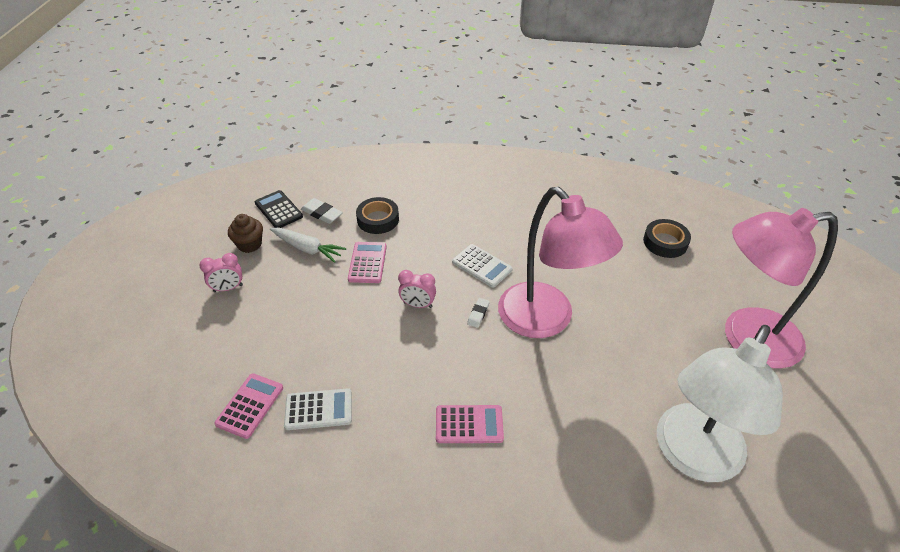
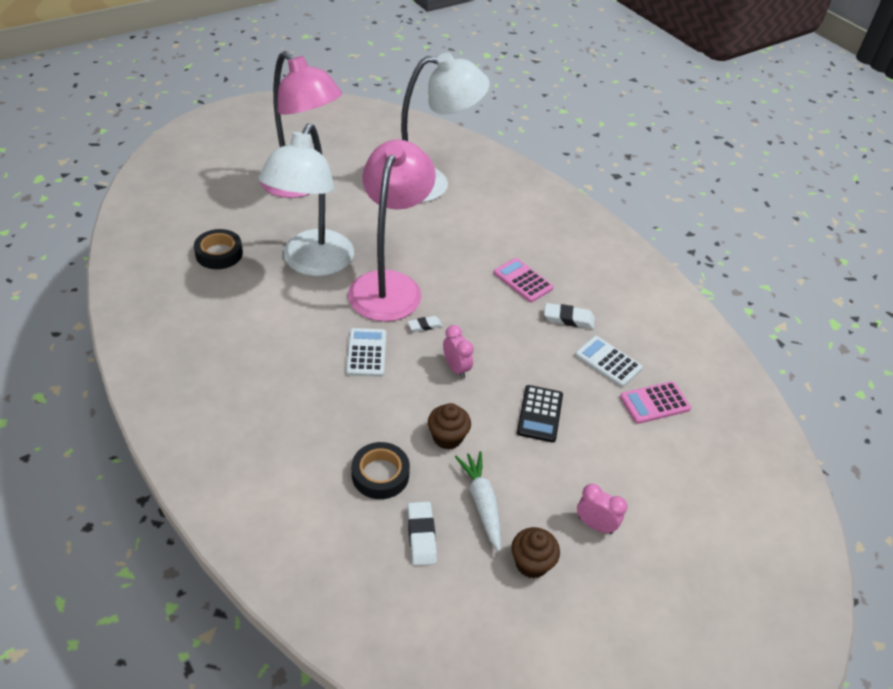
camera: 135 degrees left, 0 degrees up
(278, 210) = (458, 587): black calculator -> black calculator (539, 414)
(367, 263) = (447, 437): pink calculator -> brown cupcake
(390, 422) = (568, 319): none -> white eraser
(612, 288) = (312, 263): none -> white lamp

